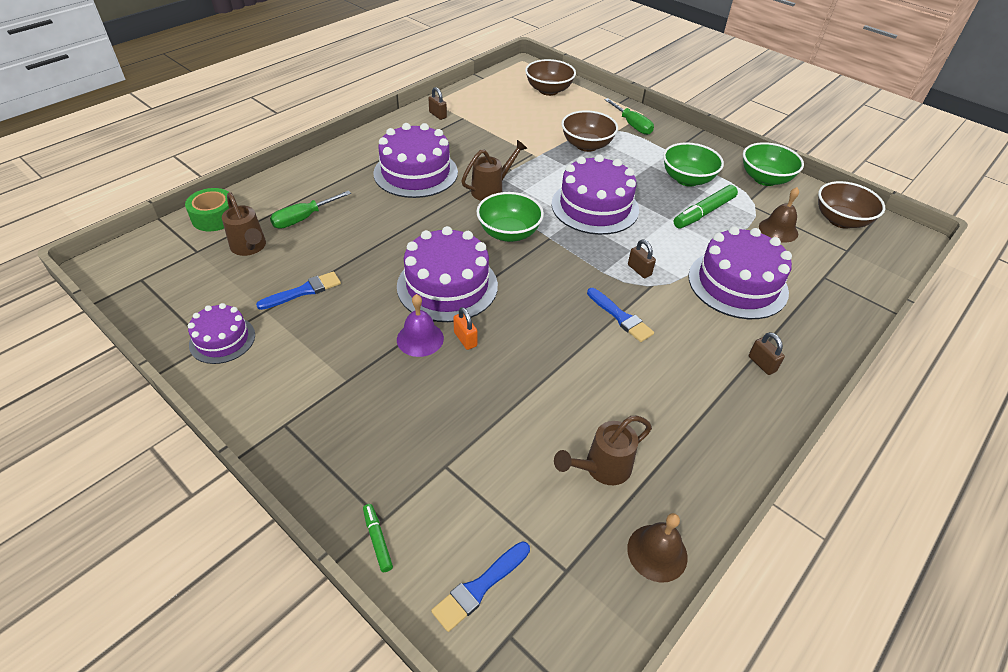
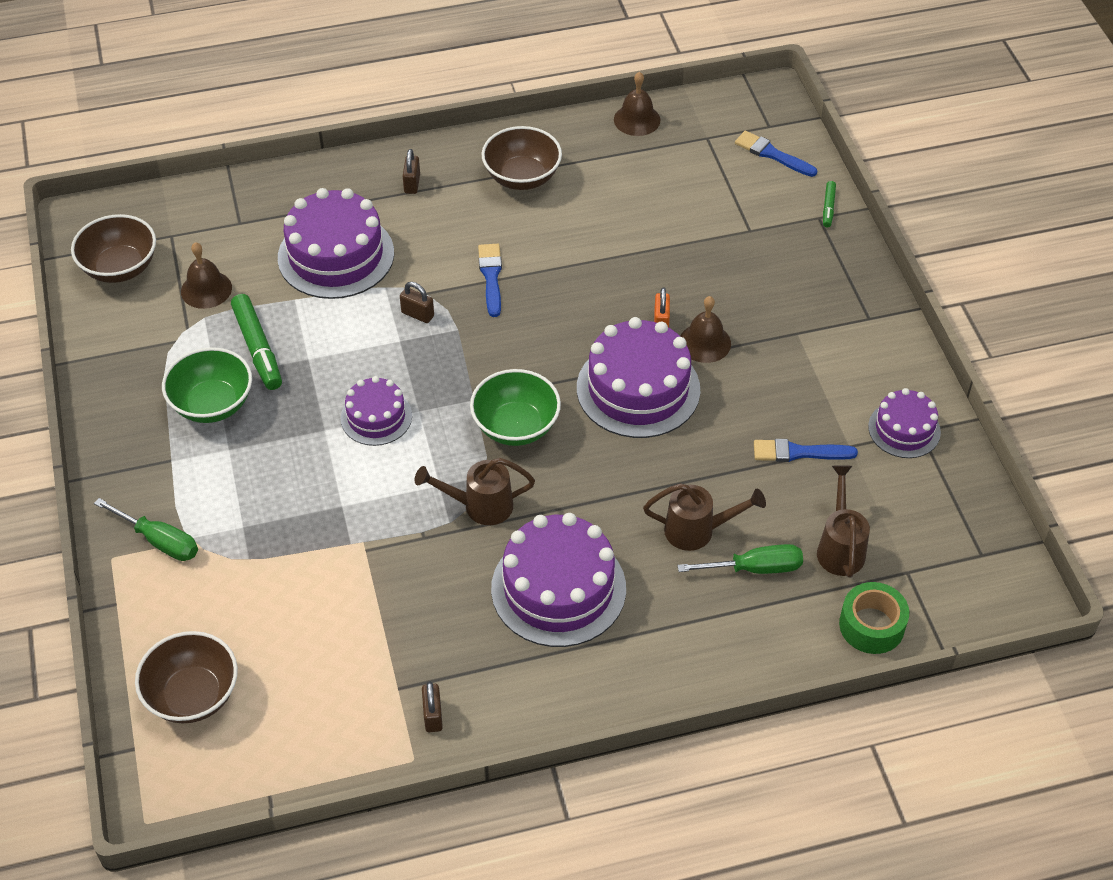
camera: 145 degrees left, 5 degrees up
(420, 339) = (705, 342): purple bell -> brown bell
(479, 587) = (772, 154): blue brush -> blue brush turned 135 degrees counterclockwise
(586, 145) = (272, 529): brown bowl -> brown bowl (522, 177)
(595, 207) = (376, 417): purple cake -> purple cake, size x0.57
(601, 468) = (629, 177): brown watering can -> brown watering can (698, 531)
(631, 125) = (159, 540): green screwdriver -> green screwdriver turned 120 degrees clockwise
(639, 270) = (417, 314): brown padlock -> brown padlock turned 60 degrees counterclockwise
(704, 213) = (258, 348): green marker -> green marker turned 75 degrees clockwise
(765, 179) = (116, 359): green bowl -> none

